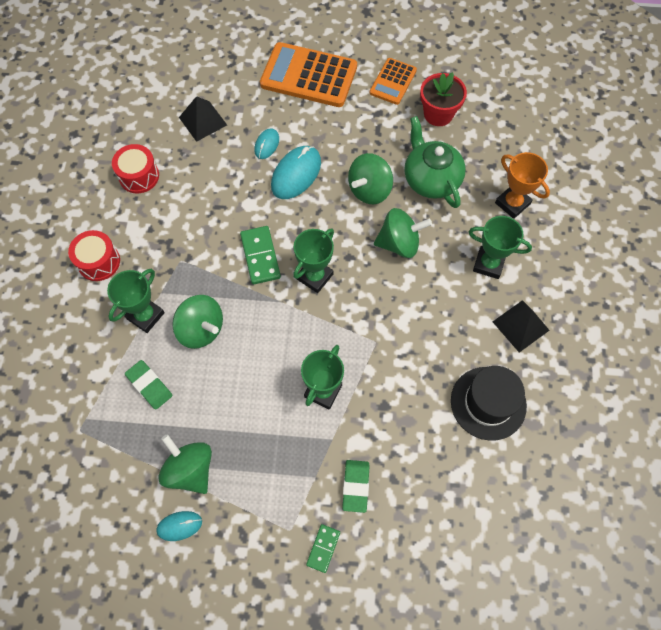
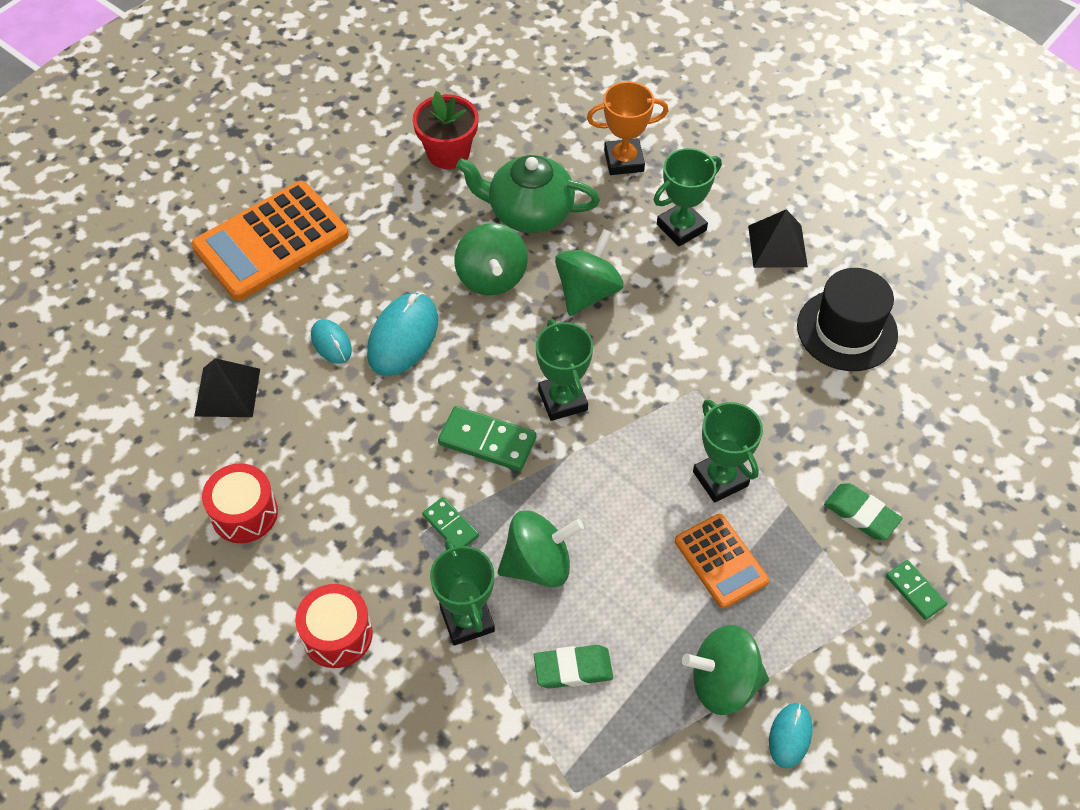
camera: 55 degrees left, 10 degrees down
(195, 272) = (450, 526): none -> green domino
(296, 174) = (403, 337): turquoise mouse -> turquoise mouse turned 45 degrees clockwise
(393, 82) = (362, 167): orange calculator -> orange calculator (721, 561)

